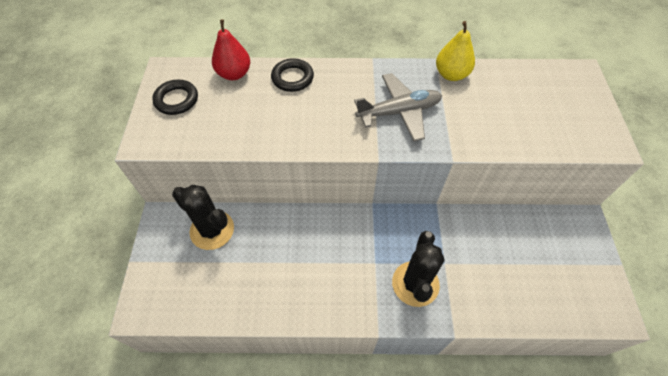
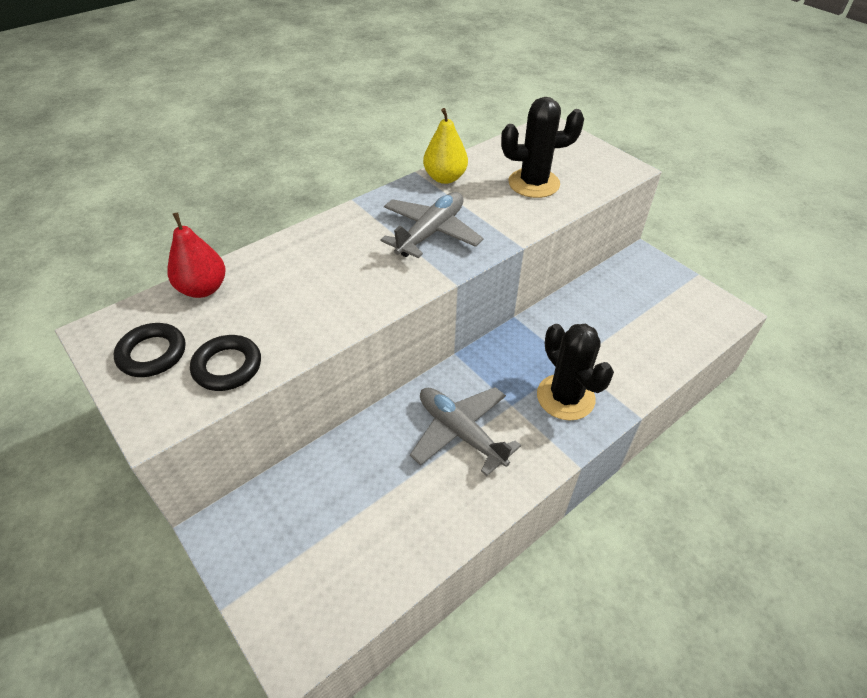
camera: 40 degrees left, 10 degrees down
(212, 230) = (301, 496): black cactus -> black cactus (534, 183)
(292, 78) = (282, 258): black ring -> black ring (227, 366)
(327, 257) = (460, 433): none -> grey plane

